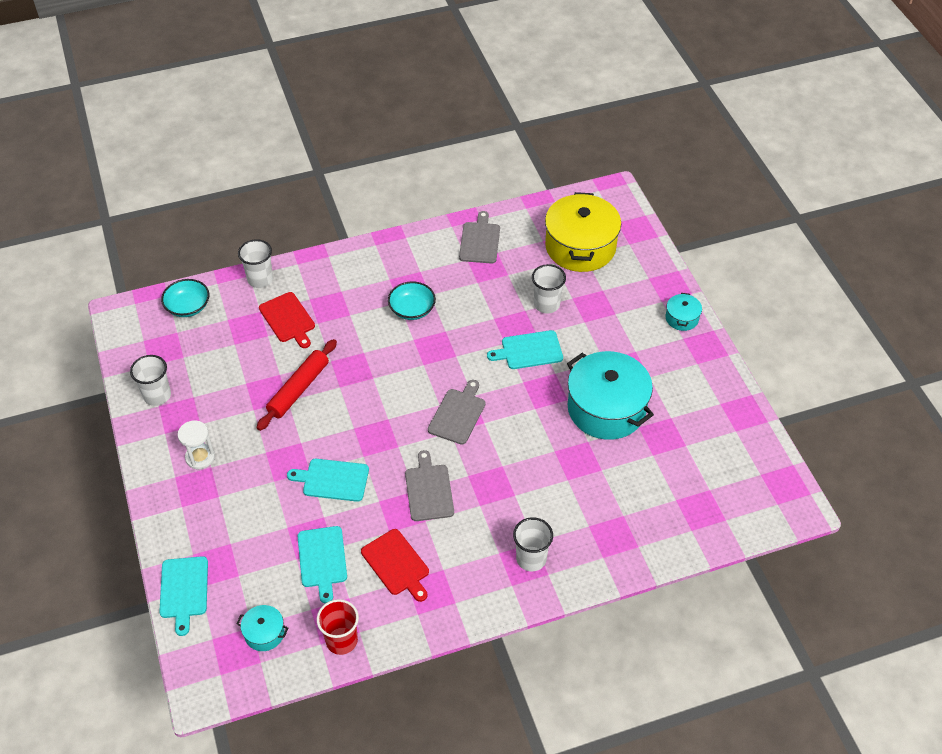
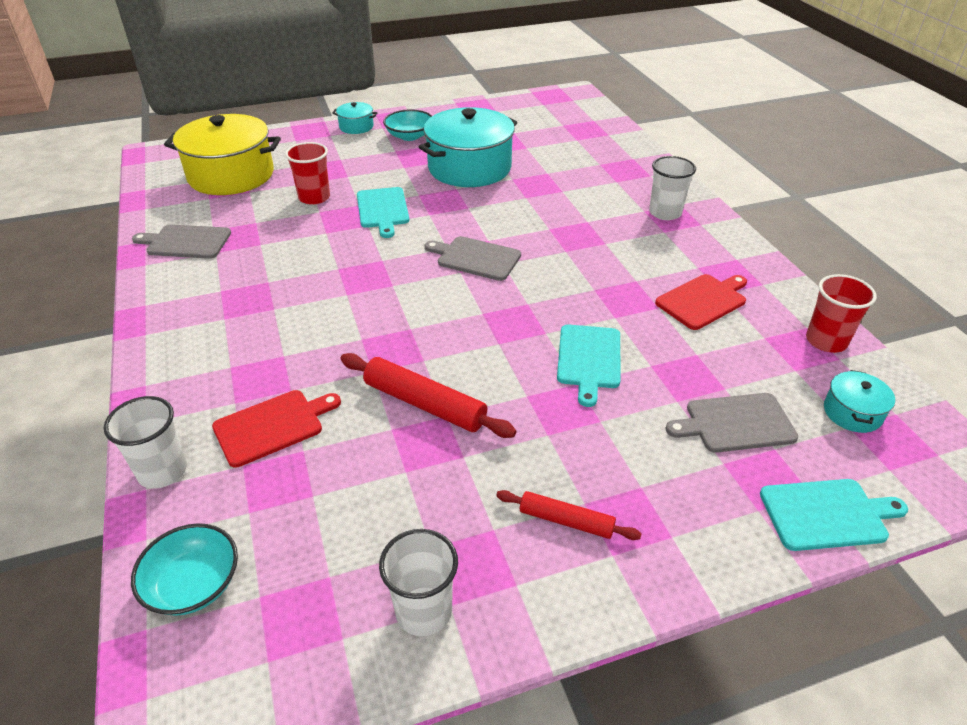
camera: 90 degrees left, 10 degrees down
(200, 457) = (566, 521): white hourglass -> red rolling pin
(322, 559) = (718, 363): turquoise cutting board -> none
(412, 309) = (291, 296): turquoise bowl -> turquoise bowl (409, 136)
(429, 490) = (591, 278): grey cutting board -> grey cutting board (735, 423)
(546, 304) = (314, 197): white cup -> red cup

